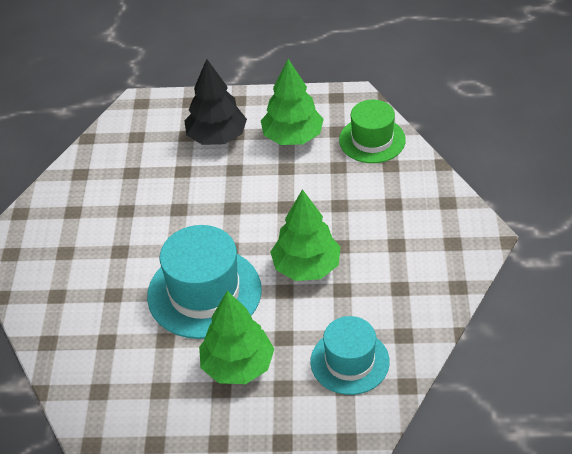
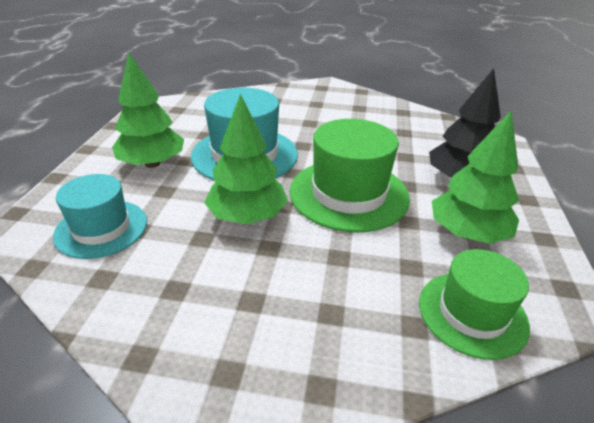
camera: 95 degrees right, 10 degrees down
(257, 206) = (348, 194): none -> green hat

